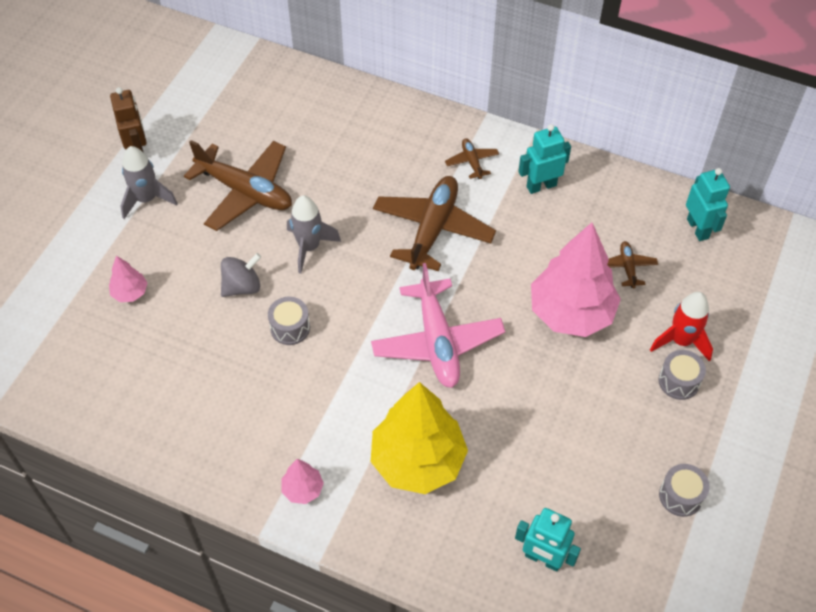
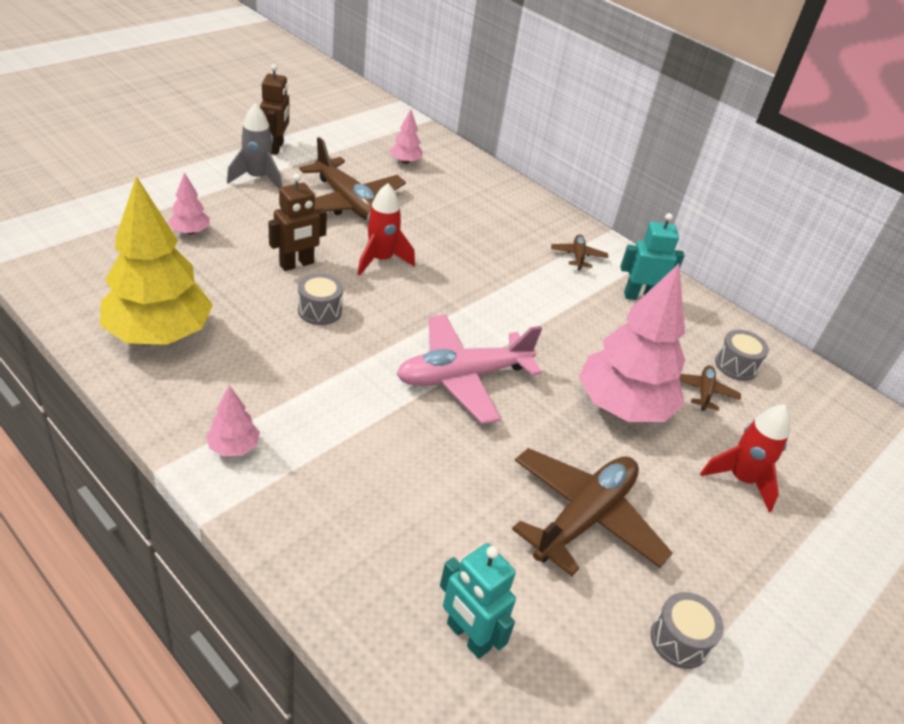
camera: 15 degrees right, 15 degrees down
(242, 286) = (297, 264): grey spinning top -> brown robot
(266, 111) = (405, 161): none -> pink tree
(309, 247) = (381, 260): grey rocket -> red rocket
(417, 461) = (377, 472): yellow tree -> yellow tree (159, 334)
(433, 229) = (511, 290): brown plane -> brown plane (584, 518)
(437, 342) = (463, 377): pink plane -> pink plane turned 60 degrees clockwise
(679, 381) = (723, 517): grey drum -> grey drum (736, 365)
(698, 228) = (797, 388): turquoise robot -> none

